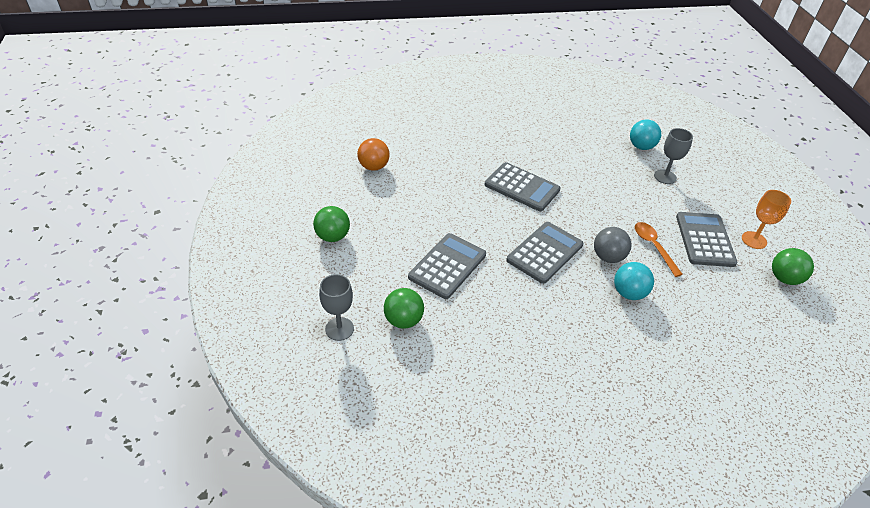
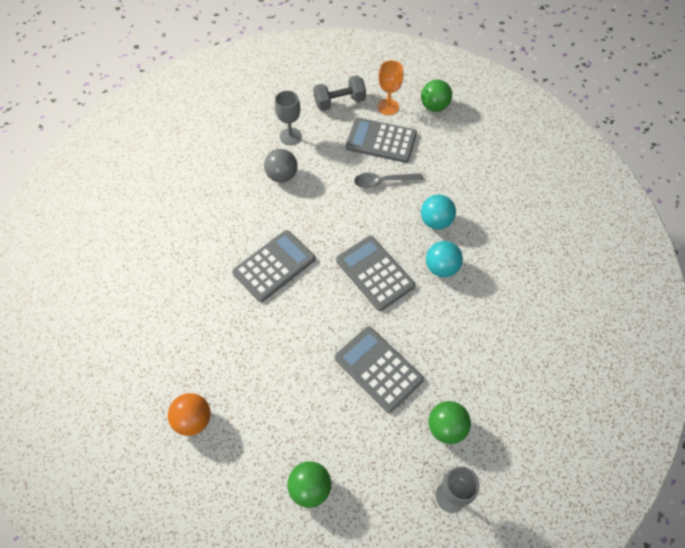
camera: 75 degrees left, 15 degrees up
(608, 257) = (389, 222): grey ball -> grey ball (282, 176)
(641, 147) = (239, 138): turquoise ball -> turquoise ball (441, 268)
(653, 247) = (383, 182): orange spoon -> grey spoon
(731, 203) = (339, 102): none -> grey dumbbell

